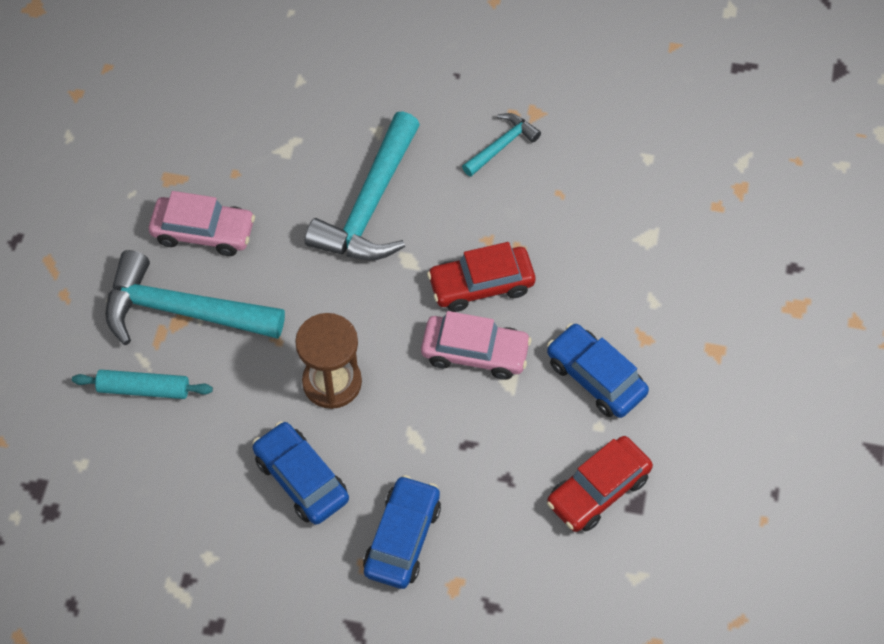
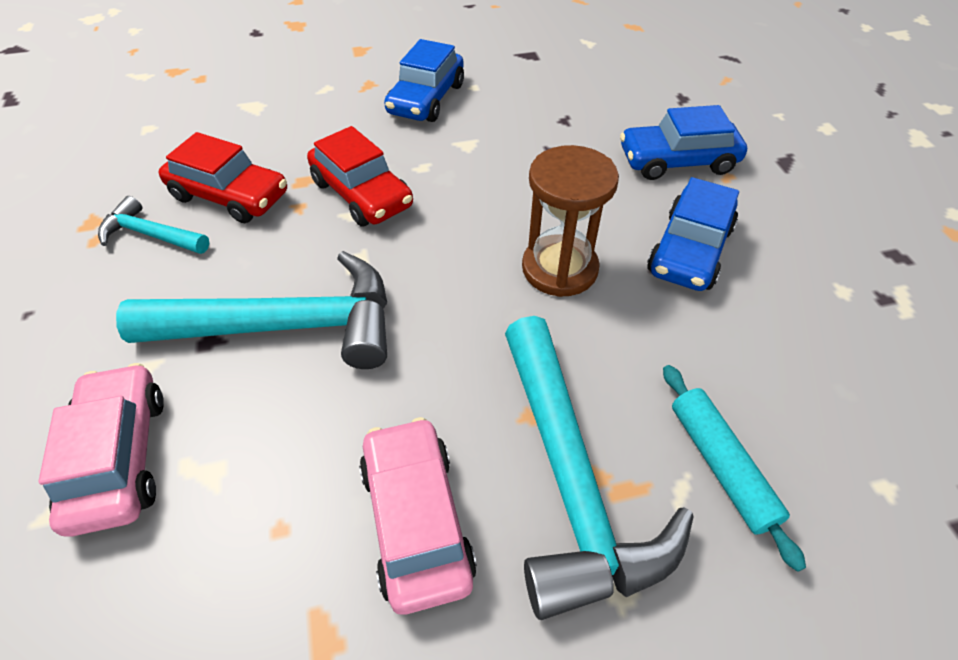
camera: 115 degrees left, 10 degrees down
(475, 352) = (448, 174): pink car -> pink car (119, 457)
(598, 490) = (533, 73): red car -> red car (230, 196)

